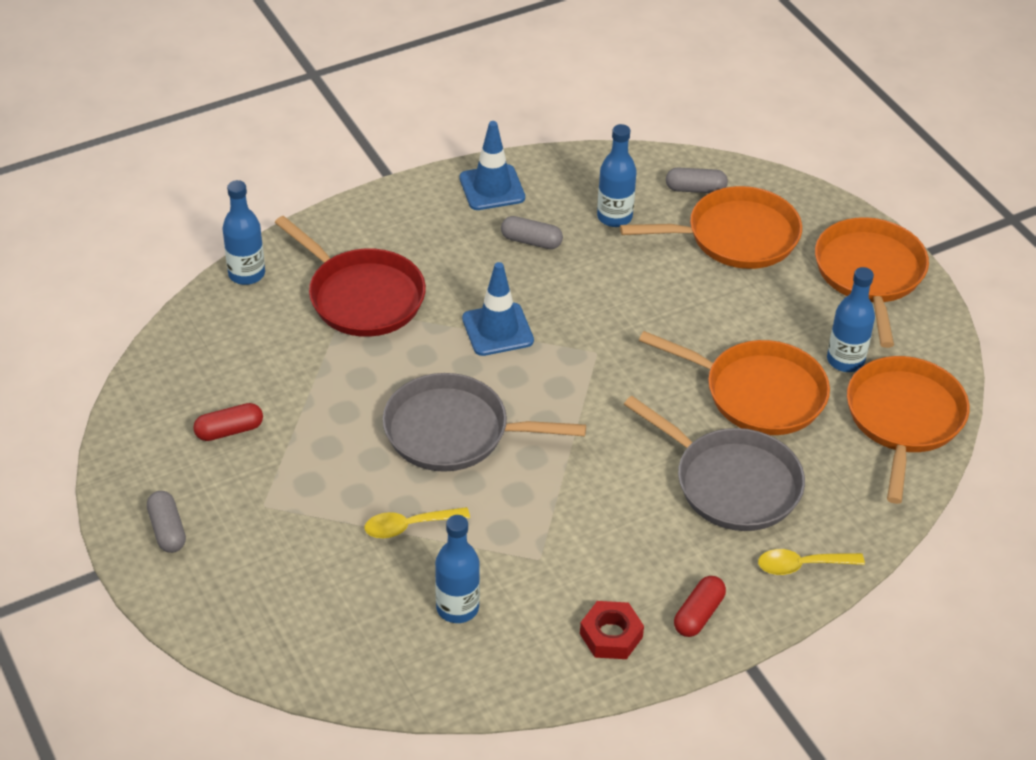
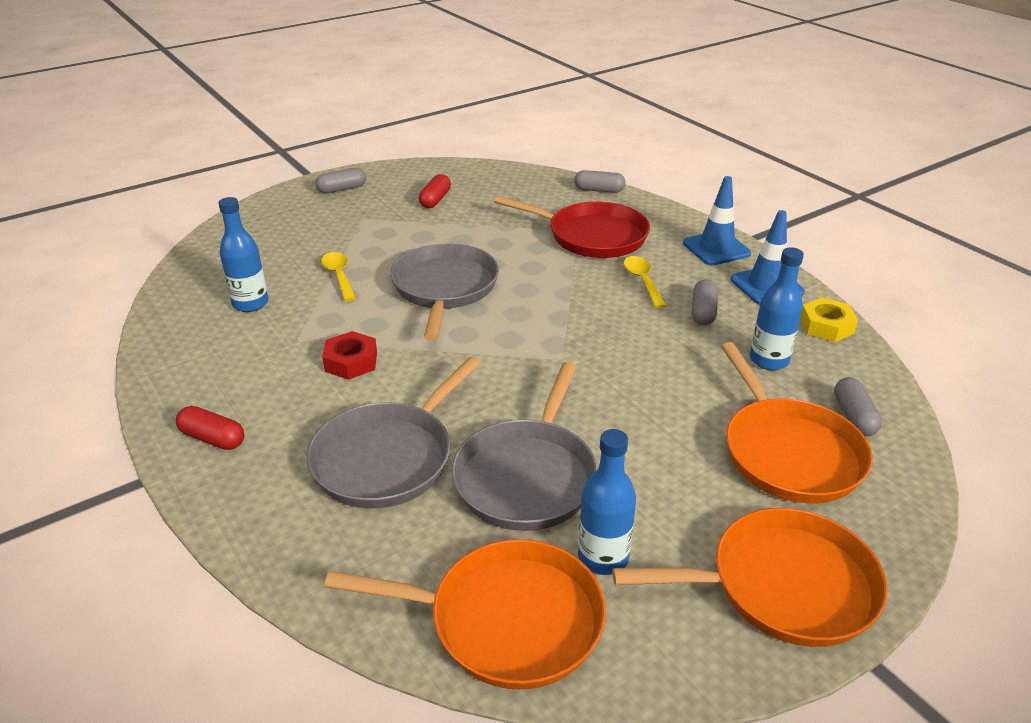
camera: 85 degrees right, 10 degrees down
(229, 430) = (435, 200): red capsule -> red capsule turned 45 degrees clockwise
(246, 274) = (599, 190): blue bottle -> grey capsule
(362, 297) = (592, 236): red pan -> red pan turned 105 degrees counterclockwise
(497, 330) = (574, 301): blue traffic cone -> blue traffic cone (716, 249)
(566, 168) = (826, 326): none -> yellow nut
(611, 635) = (201, 384): red nut -> red nut (351, 362)
(758, 393) = (527, 477): orange pan -> grey pan
(802, 565) = (264, 516): yellow spoon -> yellow spoon (642, 281)

